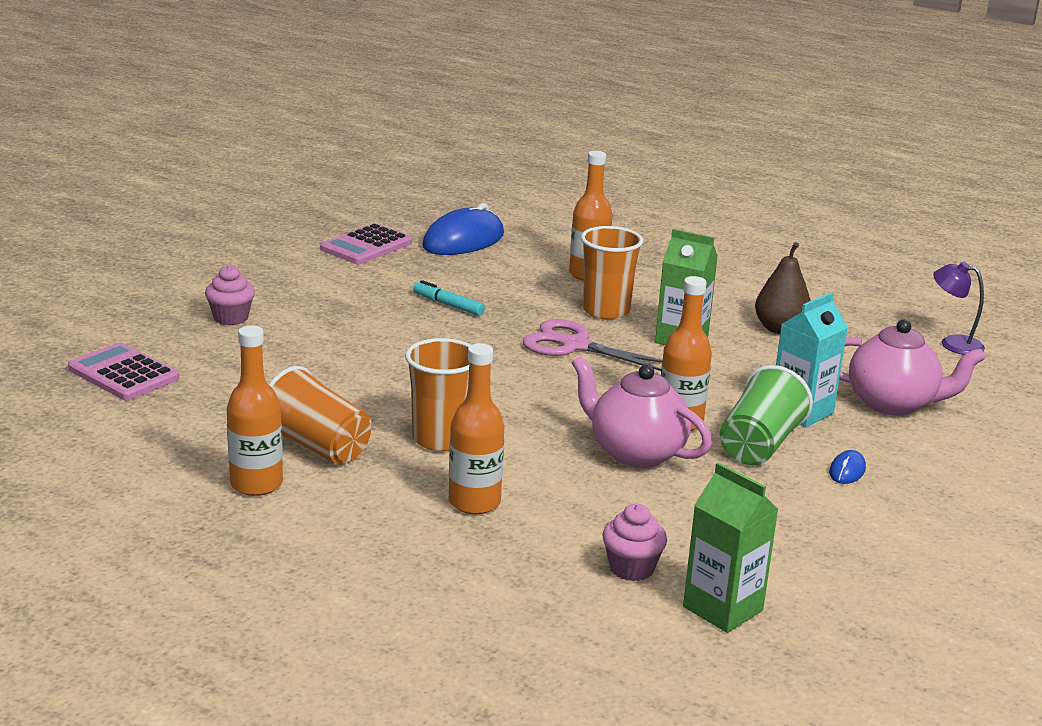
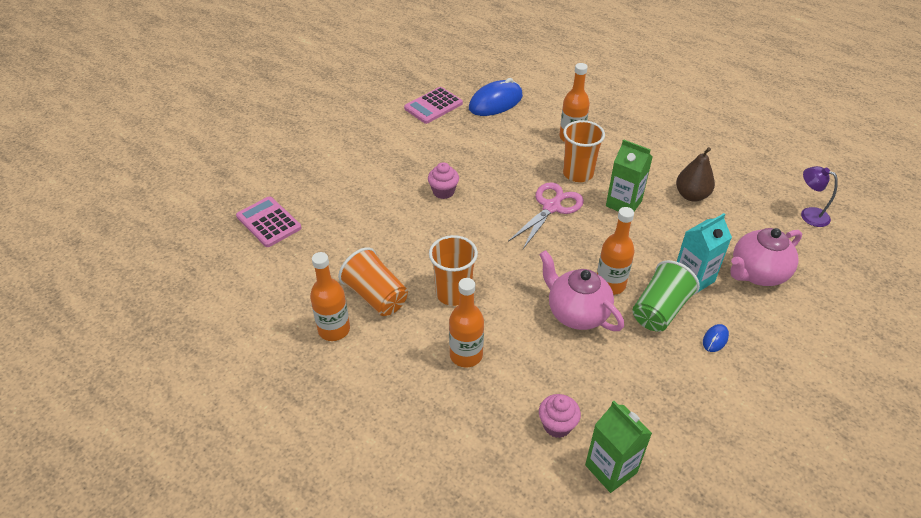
camera: 10 degrees right, 20 degrees up
(231, 318) = (340, 172): pink cupcake -> pink cupcake (443, 192)
(448, 305) = (477, 164): turquoise marker -> none
(574, 345) = (552, 207): pink scissors -> pink scissors turned 90 degrees clockwise
(892, 404) = (757, 273): pink teapot -> pink teapot turned 120 degrees clockwise

